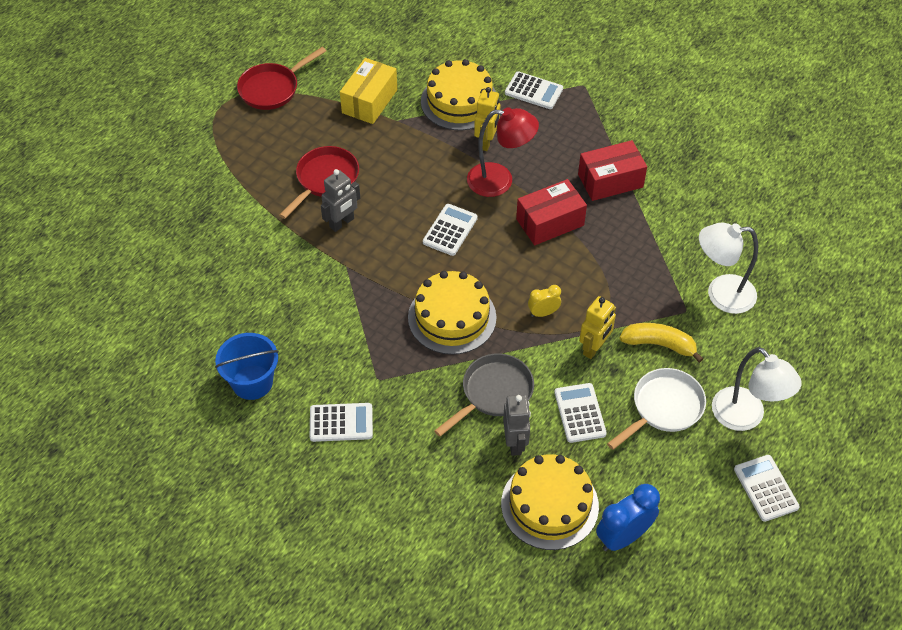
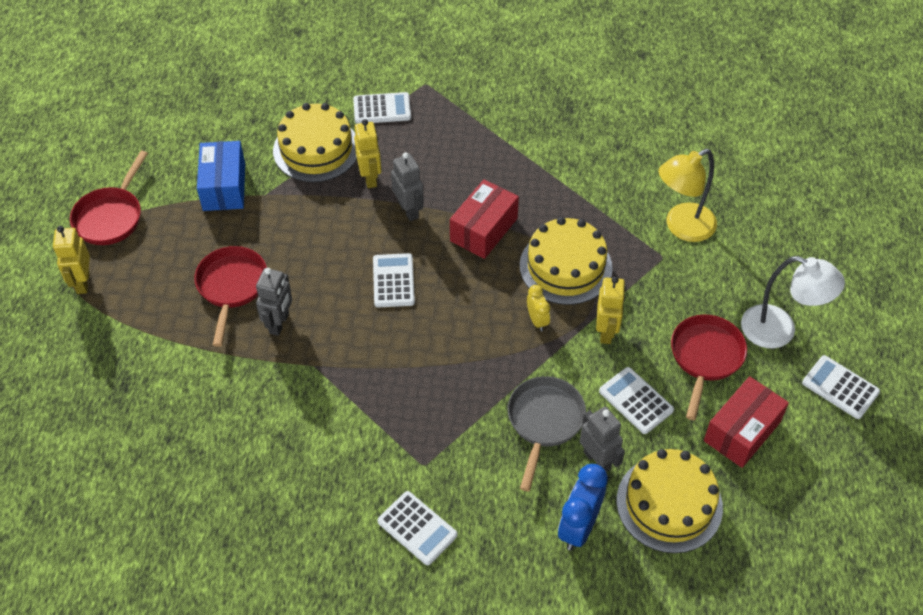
camera: 30 degrees left, 0 degrees up
(222, 129) = (83, 282): none -> yellow robot
(252, 382) = (297, 534): blue bucket -> none
(341, 423) = (417, 528): white calculator -> white calculator turned 75 degrees clockwise
(369, 101) = (224, 187): yellow box -> blue box
(452, 317) = (454, 367): yellow cake -> yellow cake (565, 267)
(500, 181) = (409, 210): red lamp -> grey robot
(543, 313) = (537, 320): yellow clock -> yellow clock turned 120 degrees clockwise
(610, 181) = (512, 165): red box -> red box (742, 431)
(623, 537) = (753, 498): blue clock -> blue clock (579, 527)
(659, 344) = (661, 300): yellow banana -> none
(664, 408) = (705, 357): white pan -> red pan
(721, 294) = (682, 227): white lamp -> yellow lamp

